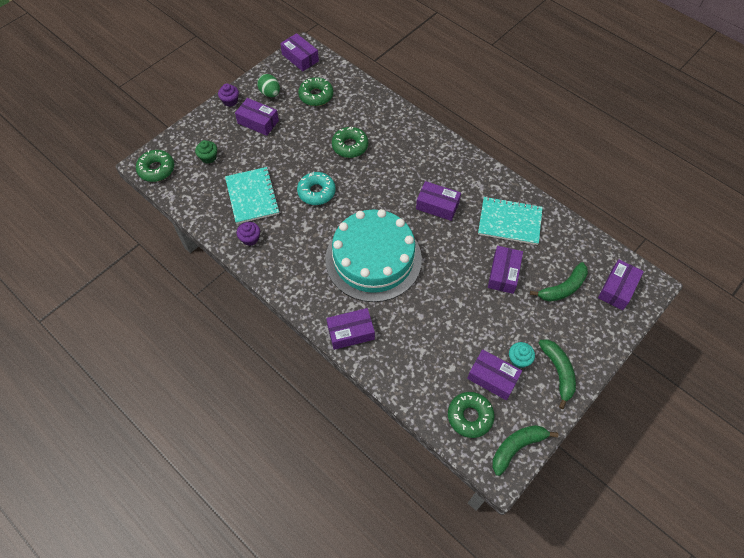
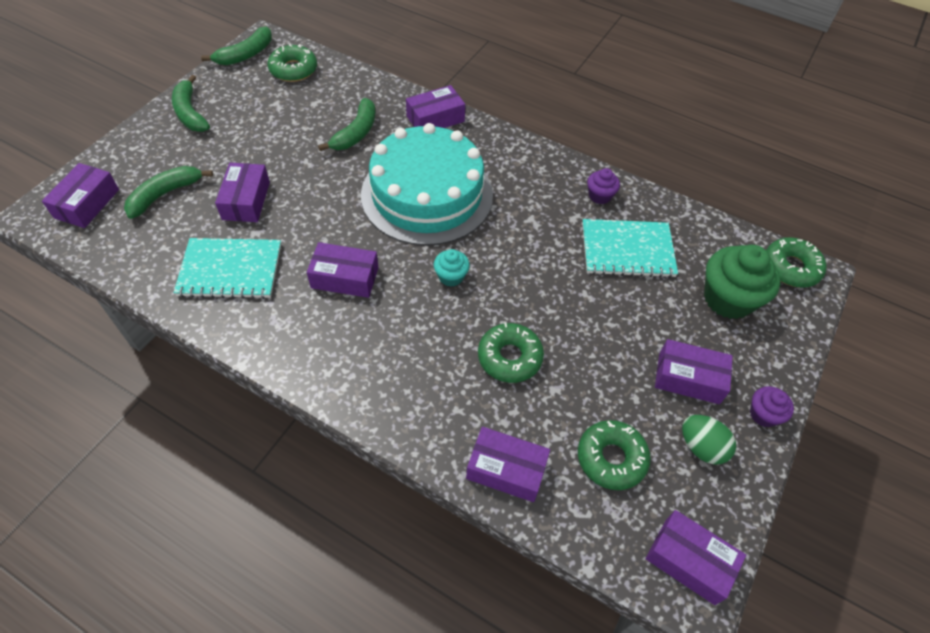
camera: 165 degrees right, 5 degrees down
(208, 157) = (728, 299): green cupcake -> green cupcake, size x1.96
(252, 196) = (627, 250): turquoise notebook -> turquoise notebook turned 60 degrees counterclockwise
(316, 192) = (536, 270): turquoise donut -> none
(418, 327) = (356, 133): none -> green banana
(492, 378) = (267, 100): purple box -> purple box (506, 469)
(519, 359) = (235, 118): turquoise cupcake -> turquoise cupcake (451, 276)

